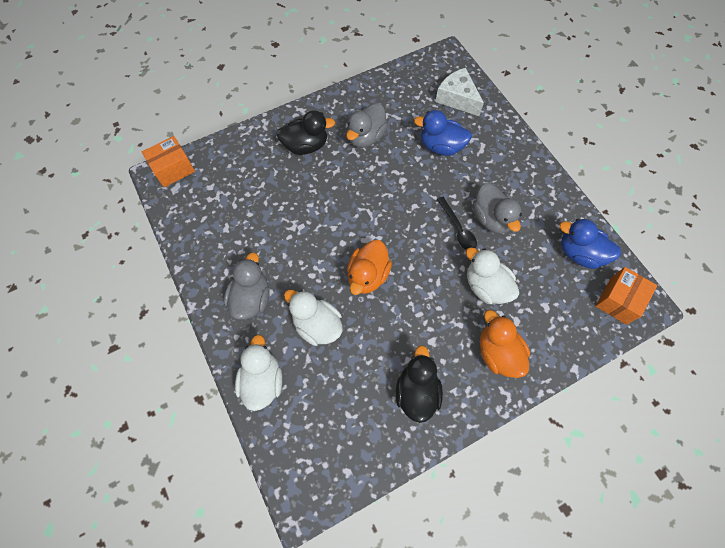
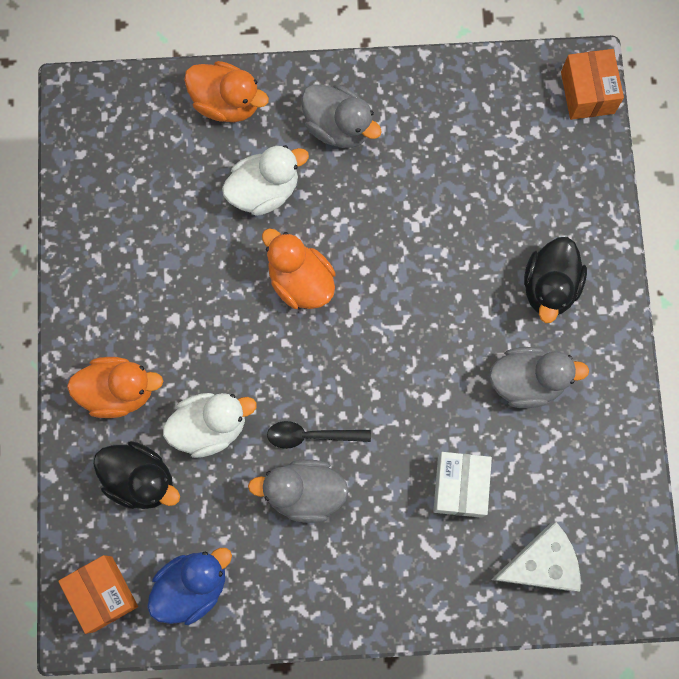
camera: 115 degrees right, 10 degrees up
(262, 381) = (227, 103): white duck -> orange duck
(366, 137) = (527, 381): grey duck -> grey duck turned 120 degrees clockwise
(416, 391) = (125, 269): black duck -> black duck (140, 479)
(441, 146) = (460, 486): blue duck -> white box

